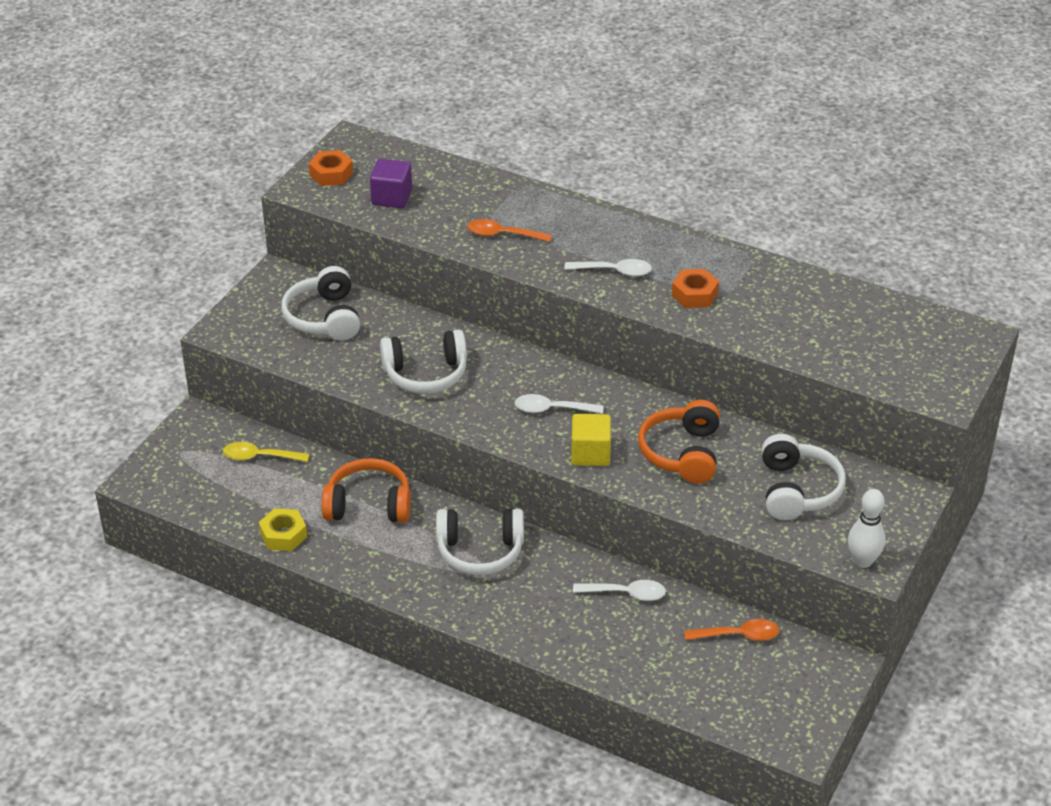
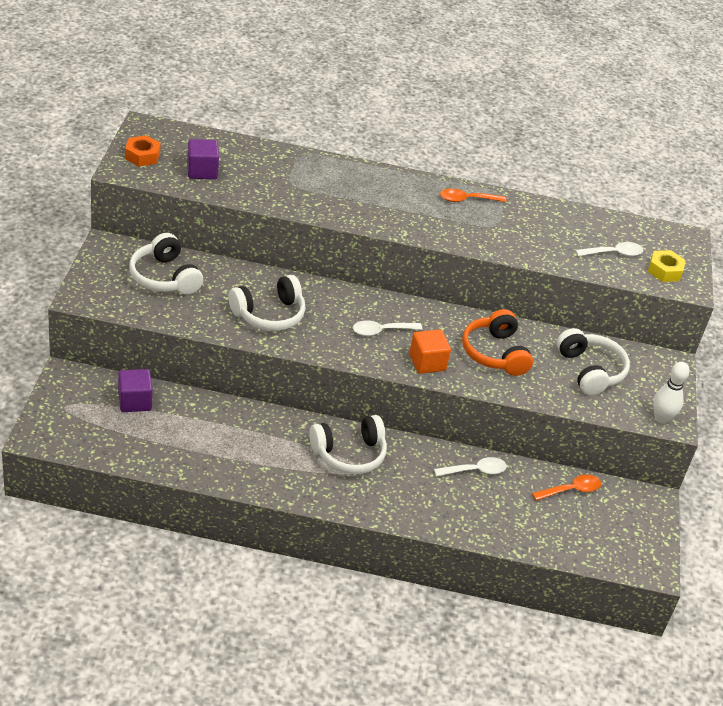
camera: 25 degrees left, 0 degrees up
(259, 457) = (134, 401): yellow spoon -> purple cube
(283, 535) = (184, 465): yellow nut -> yellow nut (664, 271)
(368, 505) = (243, 429): orange headphones -> none
(502, 235) = (305, 194): orange spoon -> orange spoon (467, 200)
(590, 453) = (427, 362): yellow cube -> orange cube
(614, 271) = (406, 215): white spoon -> white spoon (614, 253)
(694, 294) = (474, 227): orange nut -> none

